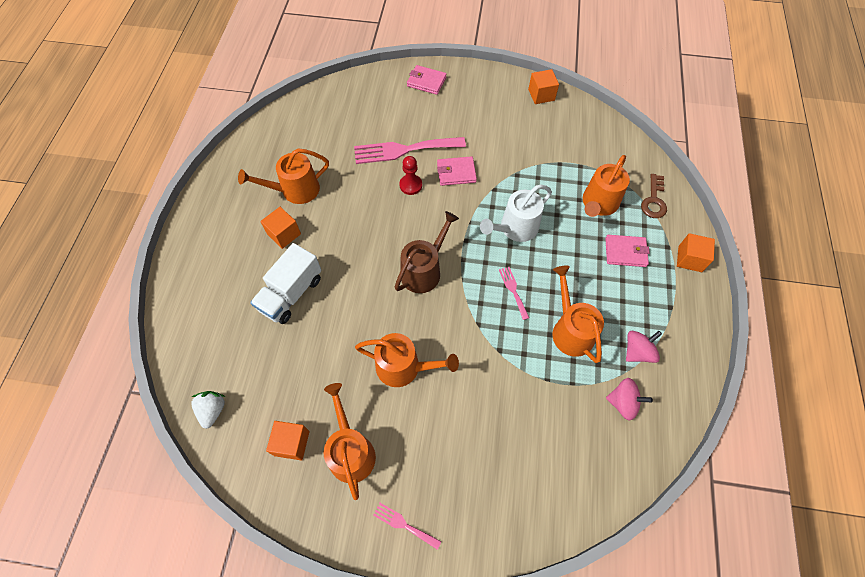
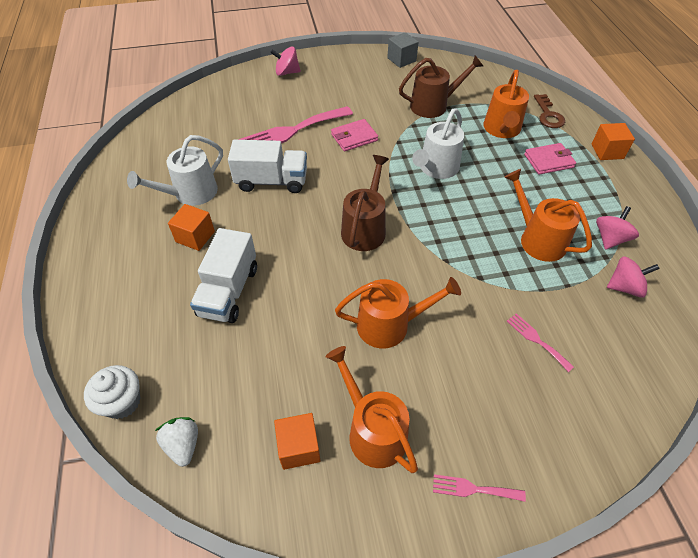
camera: 20 degrees left, 10 degrees down
(183, 361) = (122, 402): none -> white cupcake
(295, 190) = (191, 193): orange watering can -> white watering can
(366, 198) = (272, 181): none -> white truck
(411, 185) = (313, 159): red pawn -> none
(426, 82) = (287, 72): pink wallet -> pink spinning top
(513, 290) = (464, 221): pink fork -> pink fork (536, 340)
(541, 95) = (401, 60): orange cube -> grey cube
(546, 157) = (433, 105): none -> brown watering can

